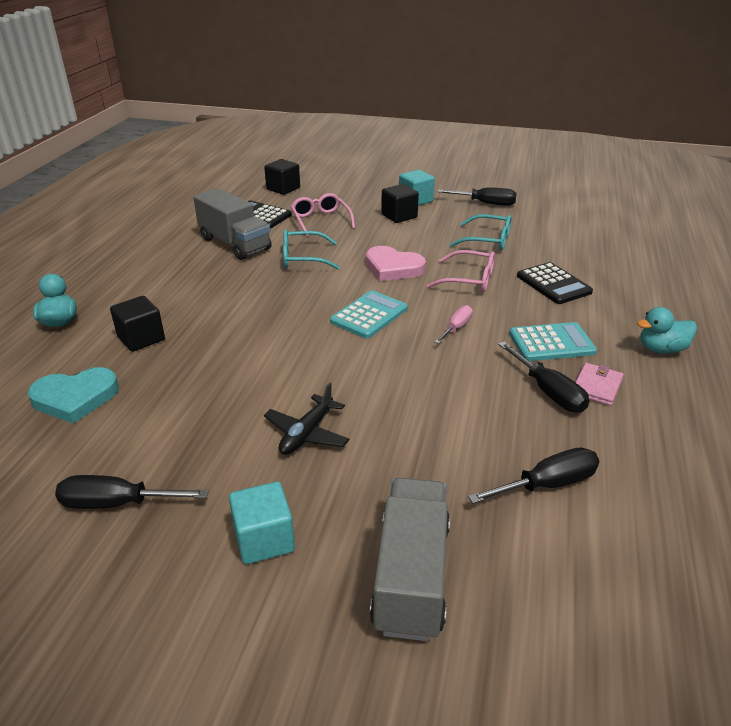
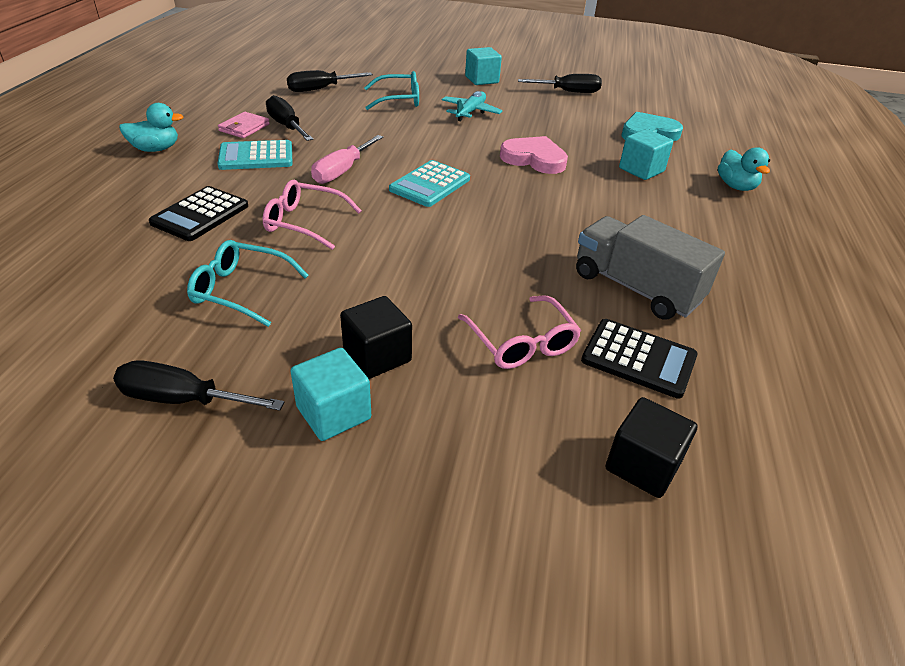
camera: 175 degrees right, 5 degrees up
(141, 338) = (641, 170): black cube -> turquoise cube
(303, 258) = (523, 259): turquoise glasses -> turquoise glasses (398, 100)
(307, 433) = (470, 112): black plane -> turquoise plane
(393, 268) = (399, 242): pink heart -> pink heart (534, 159)
(411, 575) = (406, 69): grey truck -> none
(456, 327) = (342, 171): pink screwdriver -> pink screwdriver, size x1.52
(553, 284) = (200, 214): black calculator -> black calculator turned 120 degrees counterclockwise

